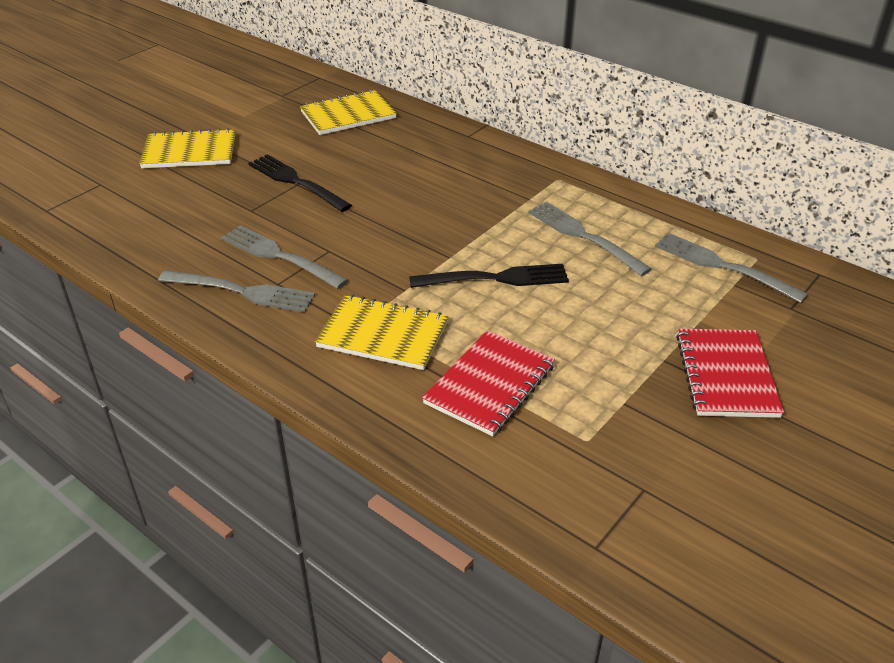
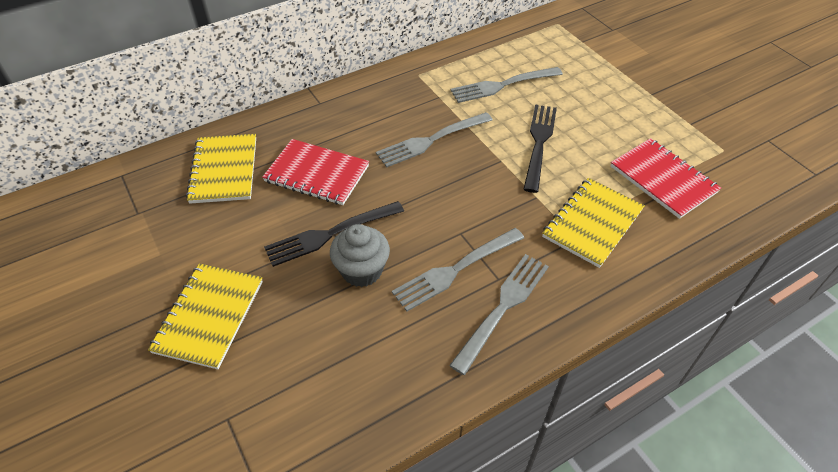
camera: 70 degrees left, 10 degrees up
(260, 207) = (362, 270): none -> grey cupcake
(722, 266) = (561, 39): grey fork -> grey fork (431, 140)
(726, 375) = (671, 75): red notebook -> red notebook (317, 174)

